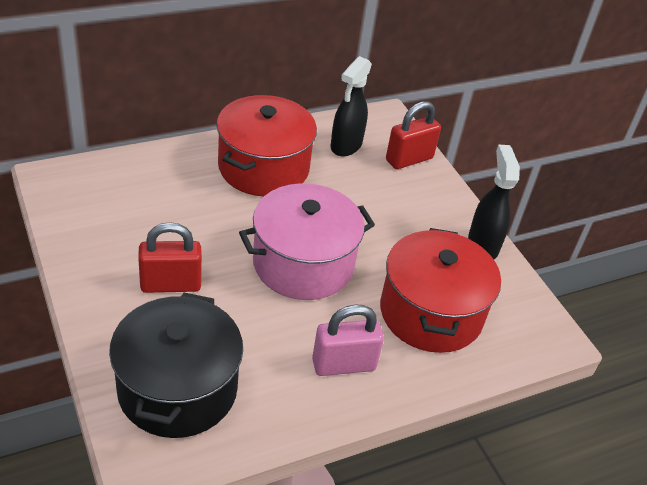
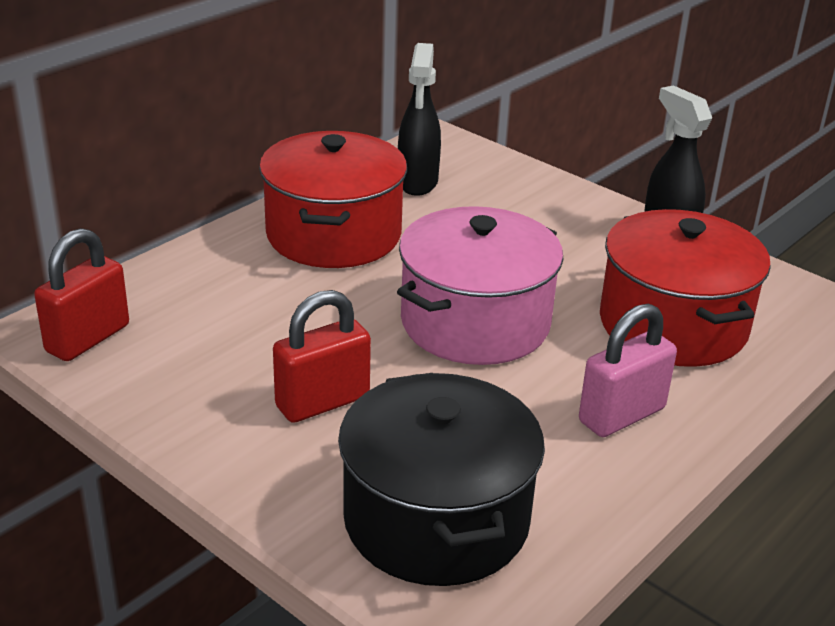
camera: 20 degrees left, 10 degrees down
(409, 159) = (506, 175): red padlock -> red padlock (88, 338)

